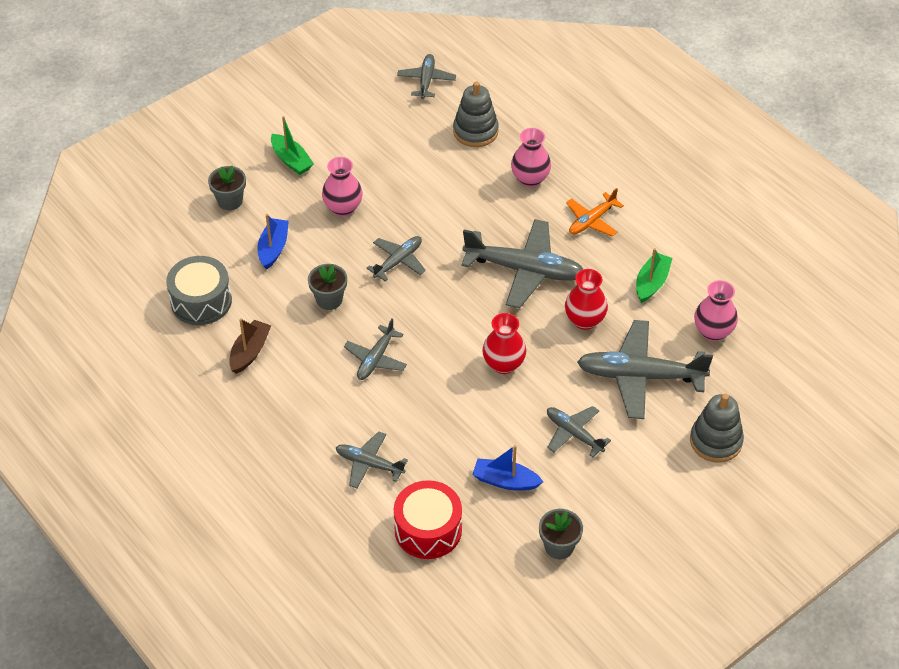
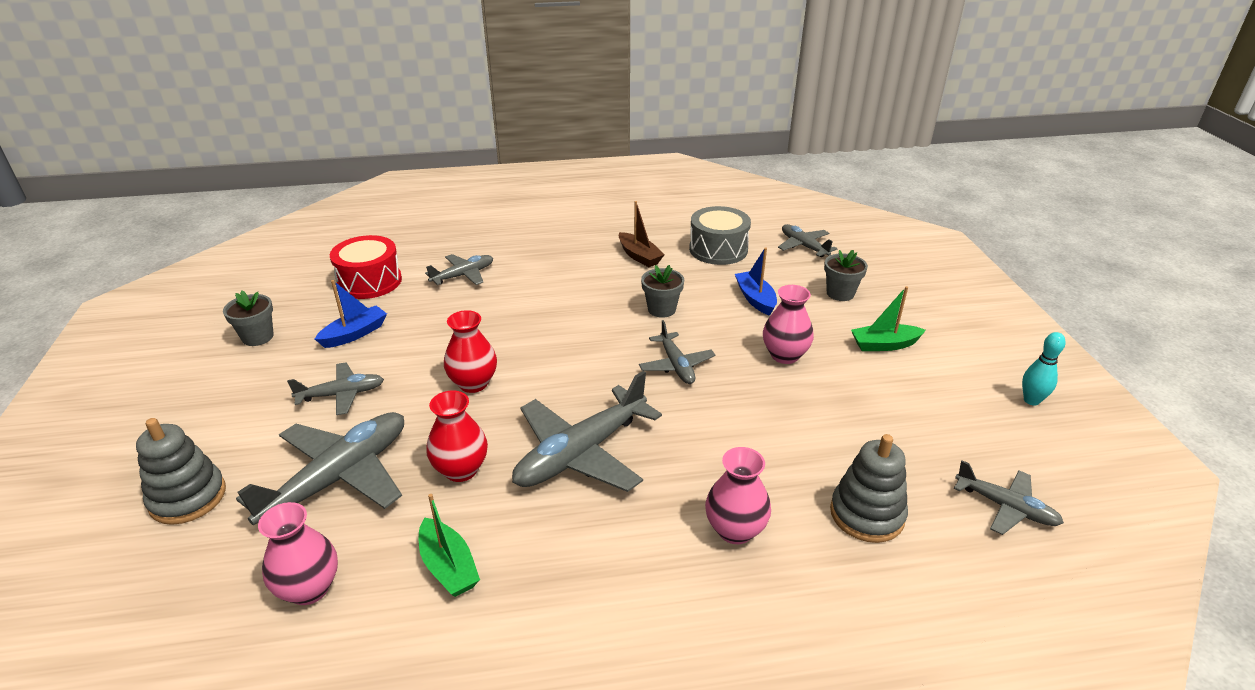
camera: 120 degrees right, 15 degrees down
(273, 248) = (755, 299): blue boat -> blue boat turned 150 degrees counterclockwise
(311, 81) = (1031, 400): none -> turquoise bowling pin
(376, 359) = (565, 312): grey plane -> grey plane (803, 246)
(592, 221) = (608, 559): orange plane -> none

